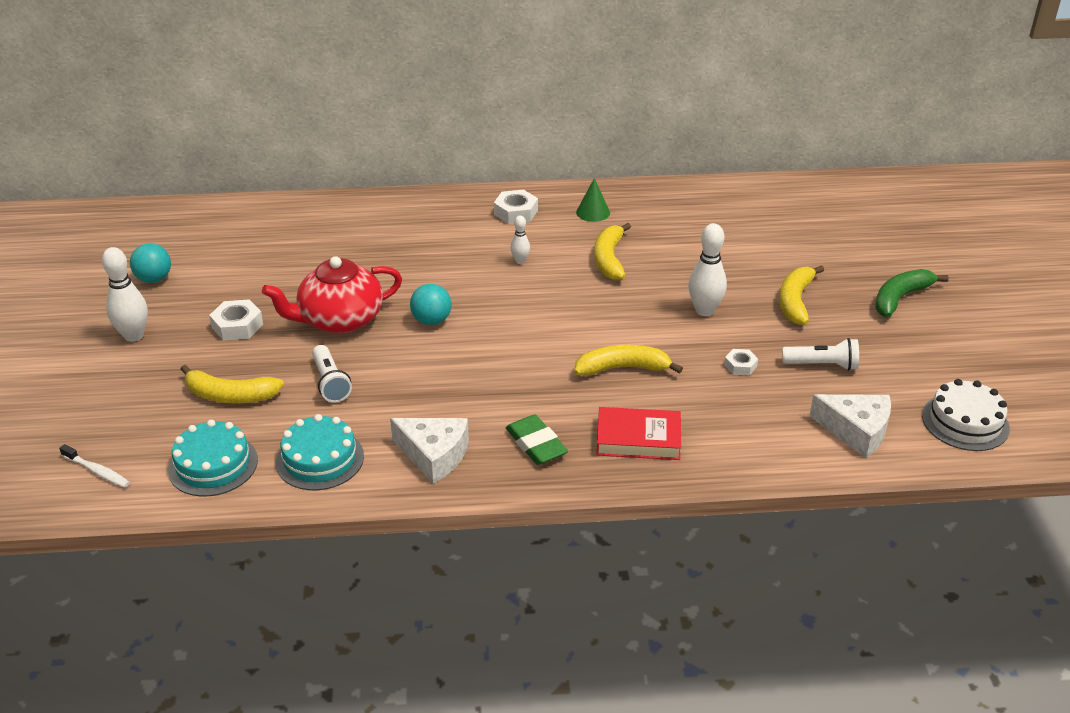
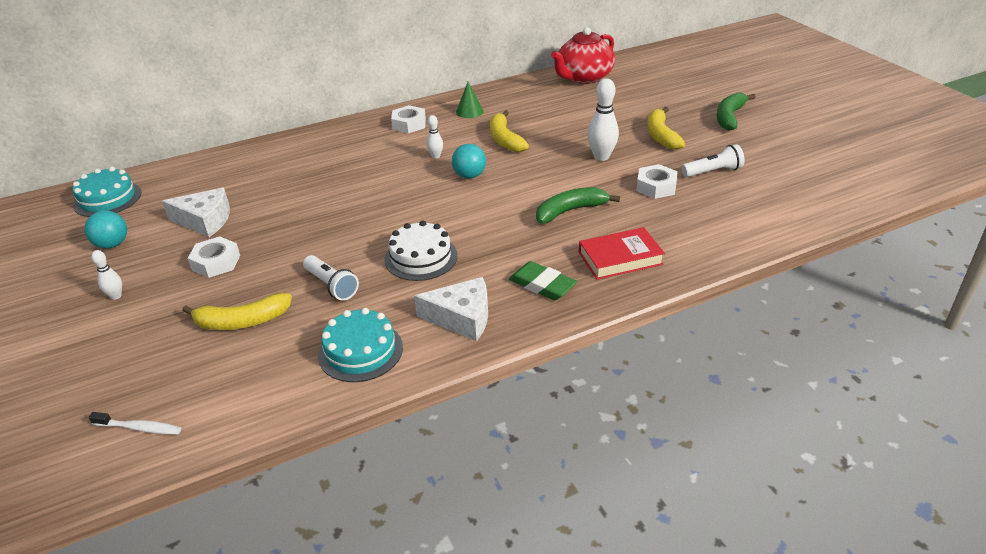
camera: 20 degrees left, 0 degrees up
(133, 335) = (116, 296): white bowling pin -> white bowling pin, size x0.55
(213, 465) = (259, 386): turquoise cake -> turquoise cake (107, 199)
(340, 320) = (309, 234): red teapot -> red teapot (583, 77)
(431, 321) = (391, 215): turquoise ball -> turquoise ball (469, 176)
(623, 368) = (570, 211): yellow banana -> green banana
(740, 366) = (656, 187): white nut -> white nut, size x1.62
(856, 431) = (772, 209): white cheese -> white cheese (205, 221)
(965, 422) = (838, 183): white cake -> white cake (421, 257)

